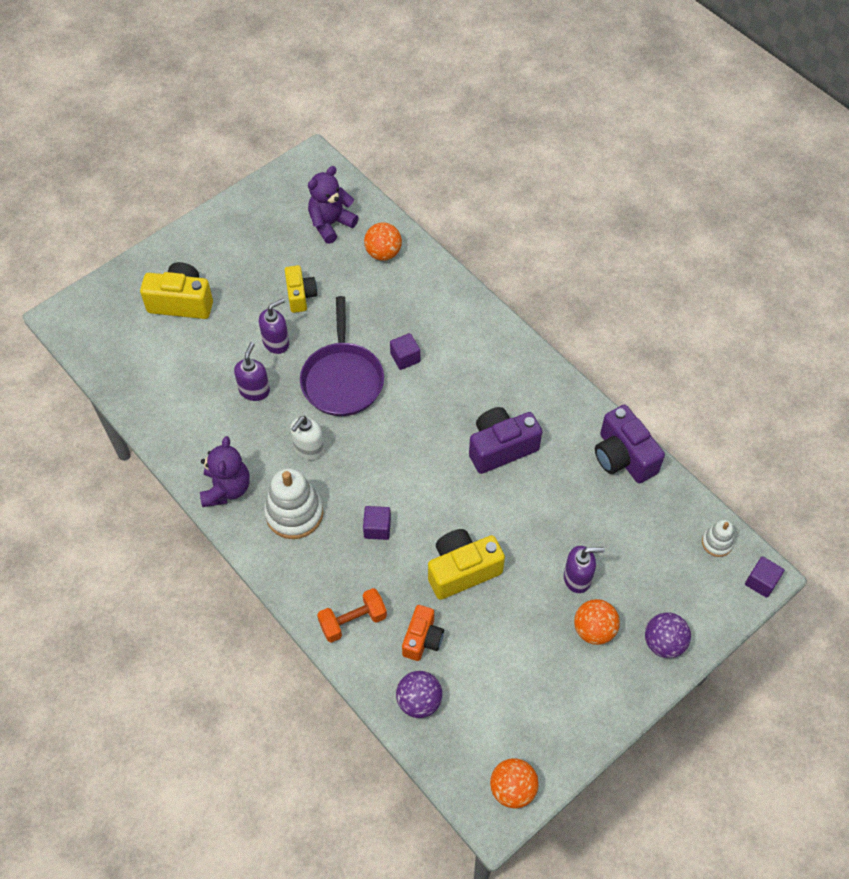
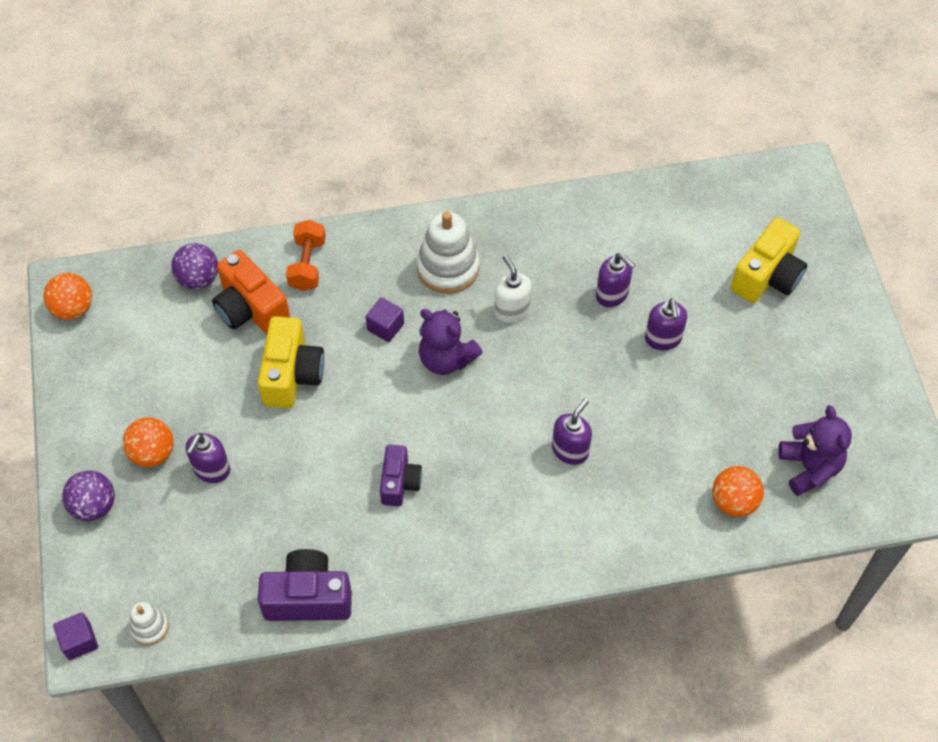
camera: 120 degrees right, 0 degrees up
(226, 488) = (511, 226): purple teddy bear -> purple teddy bear (446, 359)
(300, 296) = (715, 389): yellow camera -> none
(342, 379) = (578, 377): purple pan -> none
(405, 358) = (570, 450): purple cube -> purple soap dispenser
(422, 639) = (251, 309): orange camera -> orange camera, size x1.55
(501, 448) = (399, 482): purple camera -> purple camera, size x0.65

